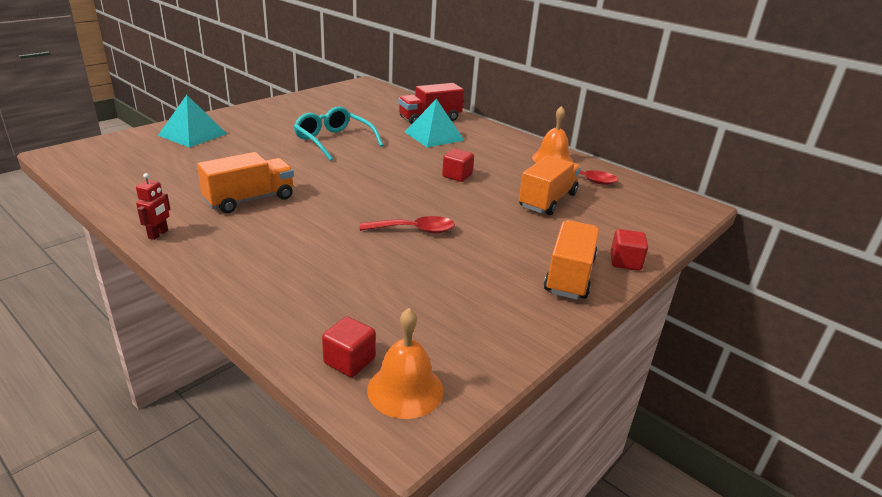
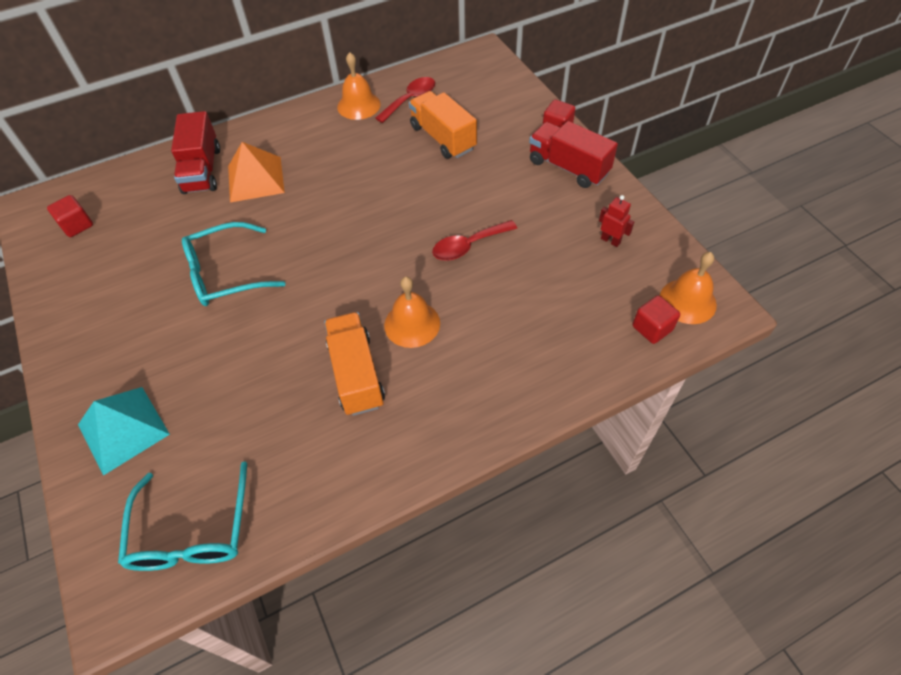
camera: 65 degrees left, 25 degrees up
(110, 165) = (191, 532): none -> turquoise glasses
(158, 234) = (410, 465): red robot -> red robot (610, 240)
(309, 215) = (412, 324): none -> orange bell
(414, 230) = (468, 246): red spoon -> red spoon turned 135 degrees counterclockwise
(434, 136) = (255, 179): turquoise pyramid -> orange pyramid
(457, 176) = (367, 186): red cube -> red cube (77, 225)
(569, 276) = (568, 167): orange truck -> red truck

